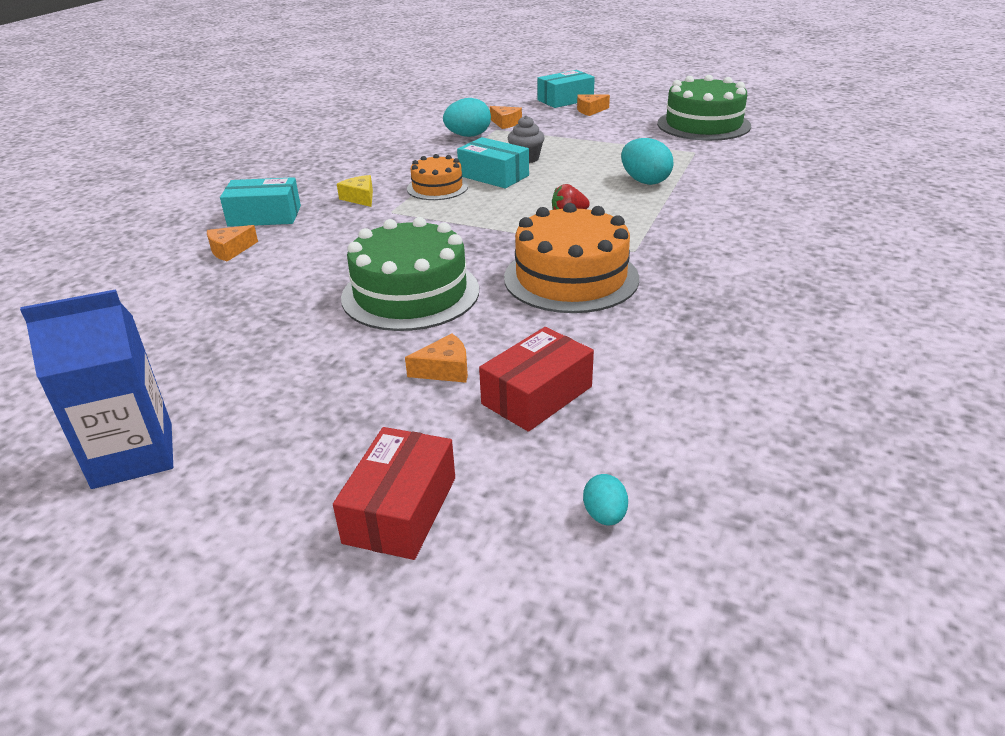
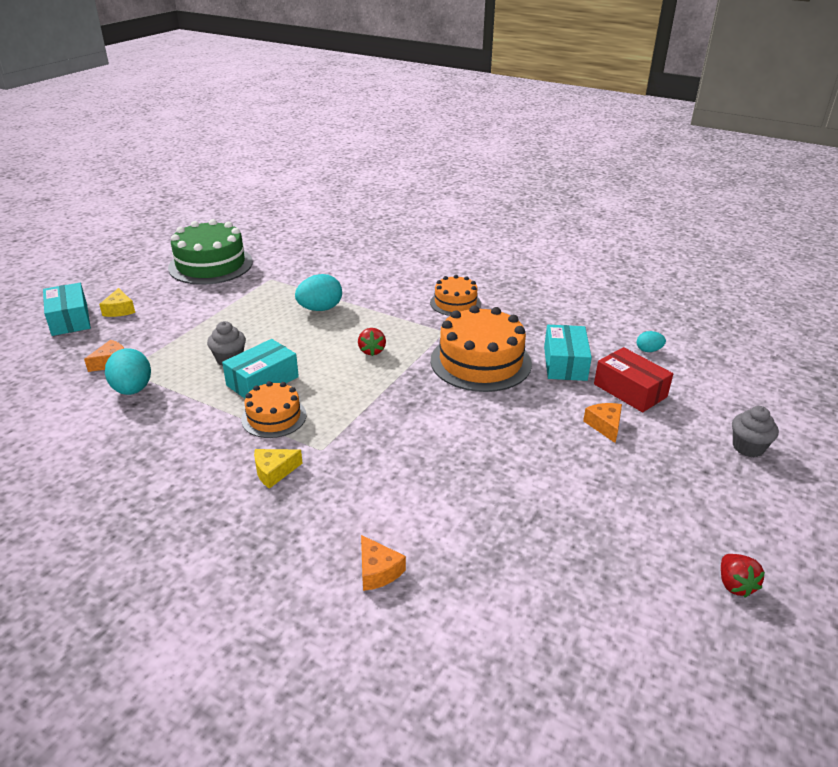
camera: 85 degrees left, 0 degrees up
(133, 455) = (735, 585): blue carton -> red strawberry
(264, 216) = (291, 550): turquoise box -> turquoise box (565, 363)
(401, 509) = (748, 447): red box -> grey cupcake
(410, 293) = (494, 439): green cake -> none
(590, 110) = (119, 310): orange cheese -> yellow cheese
(604, 515) = (729, 380): turquoise egg -> turquoise egg (648, 350)
(715, 253) = (455, 303): none -> orange cake

